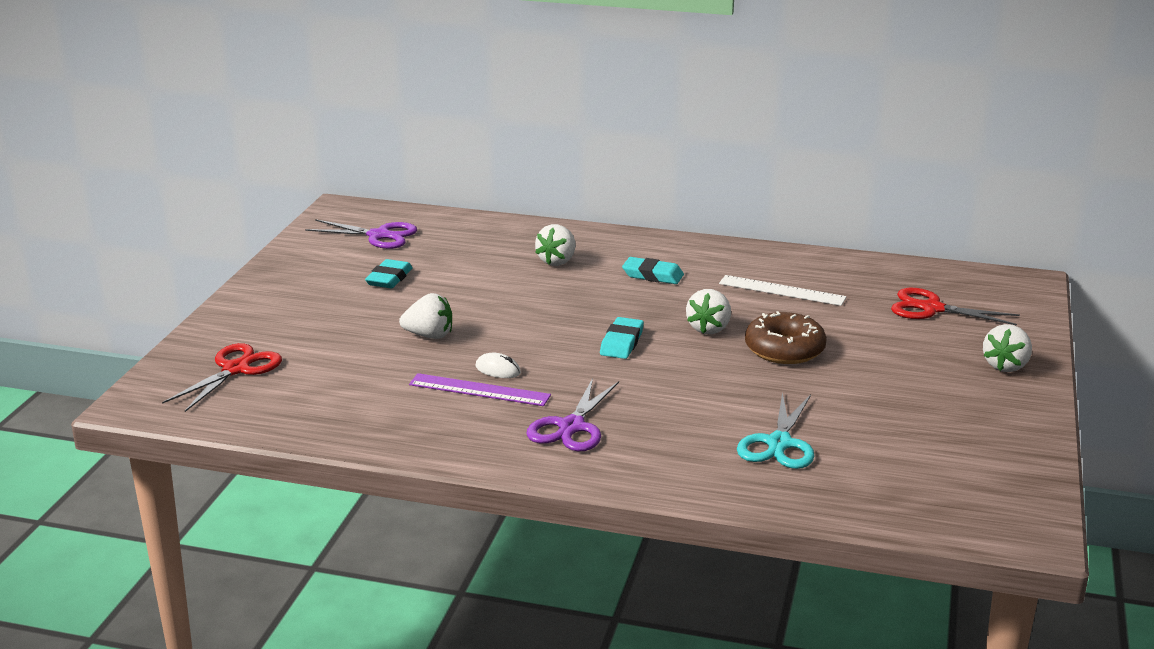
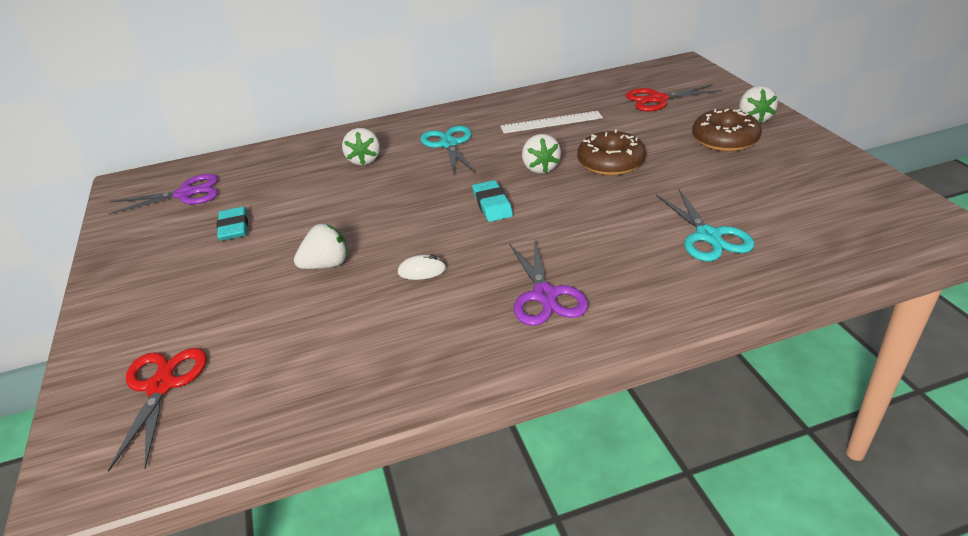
camera: 30 degrees left, 10 degrees up
(479, 390) = (428, 297): purple ruler -> none
(653, 275) = (449, 144): turquoise eraser -> turquoise scissors
(937, 373) = (724, 140): none -> brown donut

